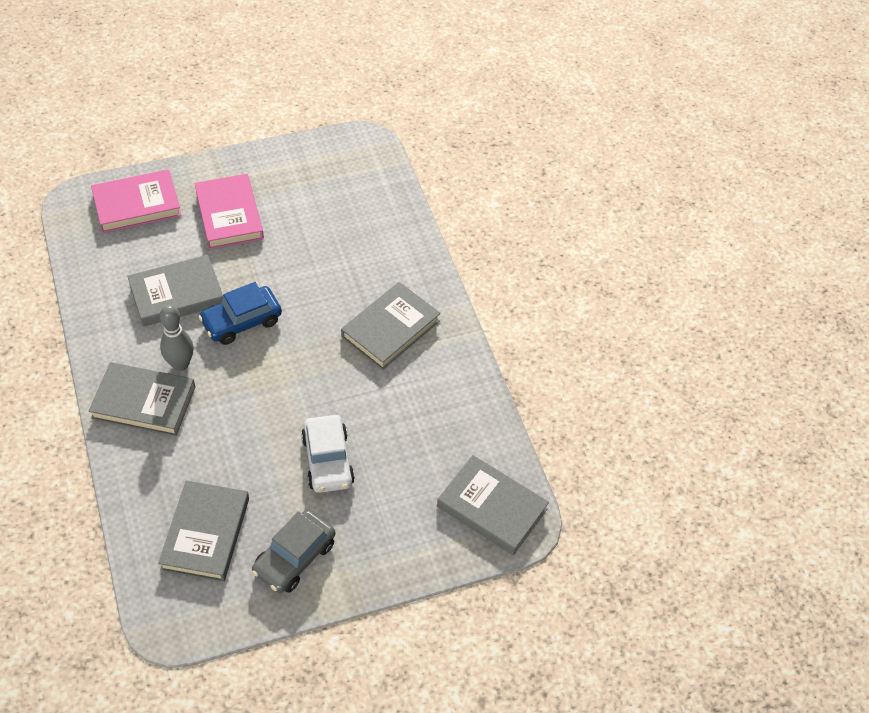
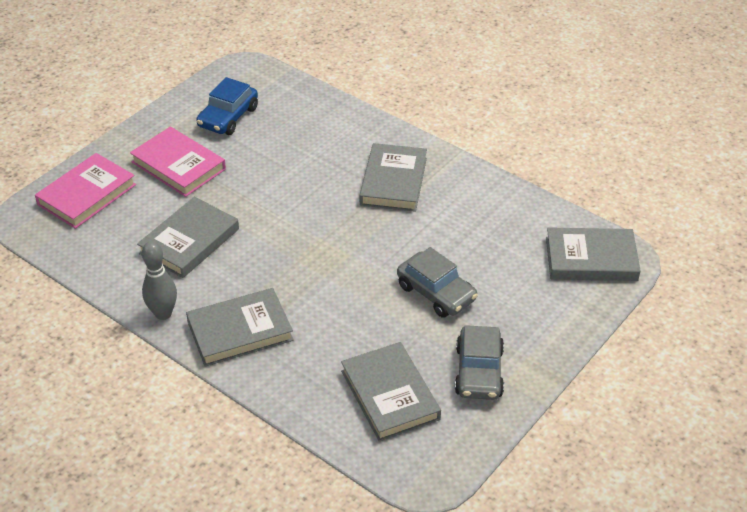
camera: 30 degrees left, 10 degrees down
(180, 364) = (244, 288): grey bowling pin -> grey bowling pin (163, 313)
(241, 321) = (266, 234): blue car -> blue car (228, 117)
(328, 460) = (436, 293): white car -> grey car

